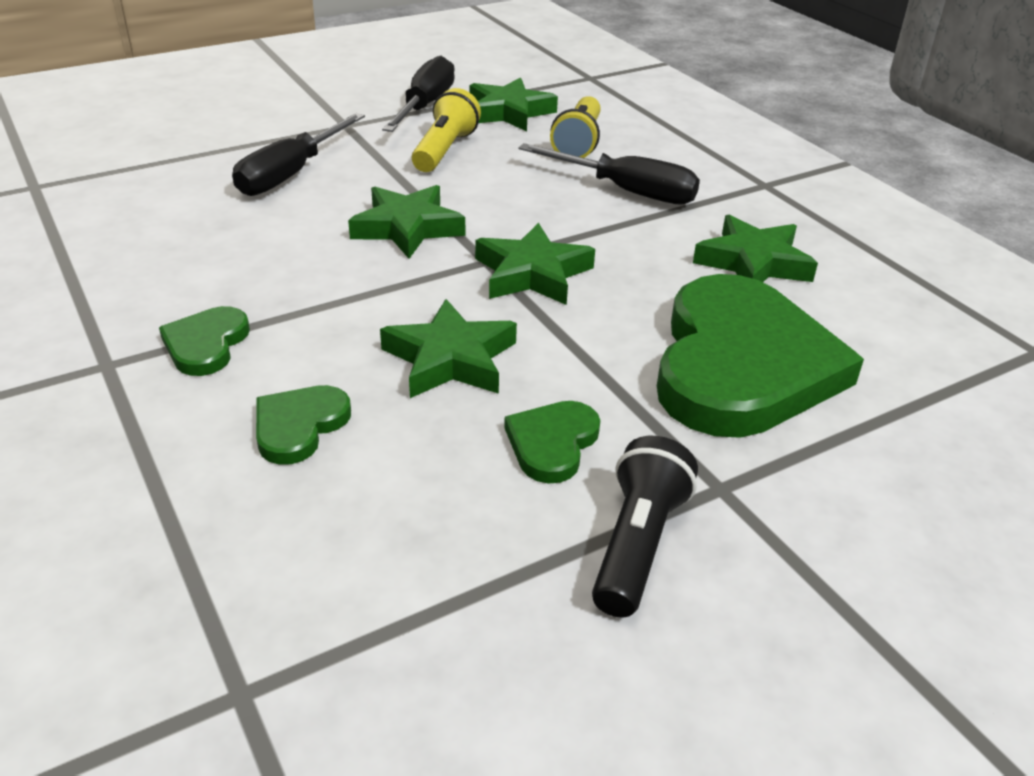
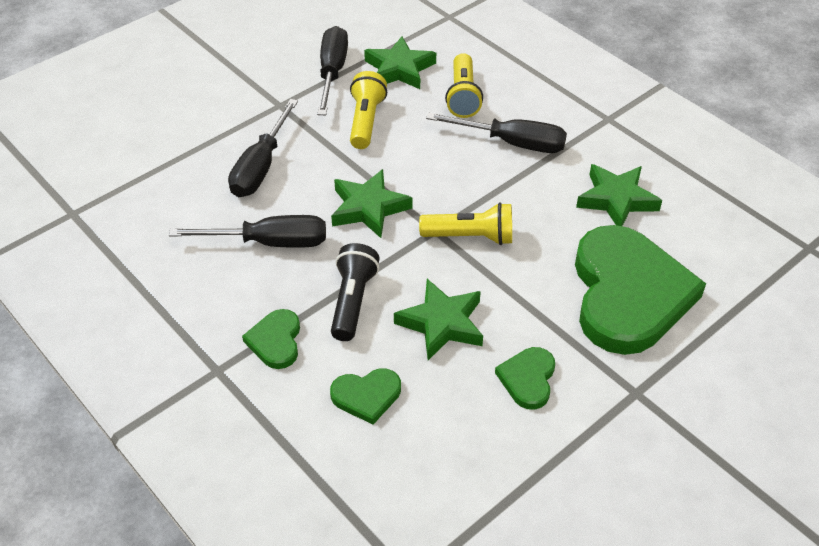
camera: 10 degrees left, 10 degrees up
(259, 244) = (270, 242): none -> black screwdriver
(299, 426) = (366, 396): green heart -> green heart turned 120 degrees counterclockwise
(532, 273) = (470, 237): green star -> yellow flashlight
(637, 545) = (598, 442): black flashlight -> black flashlight (353, 301)

